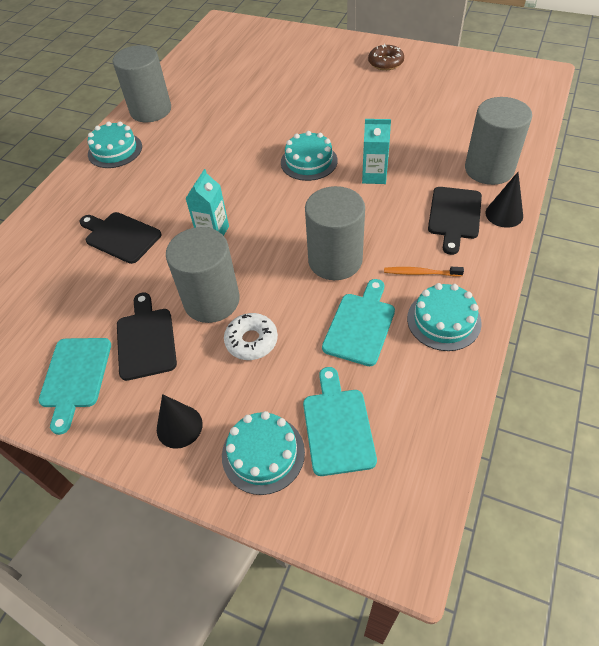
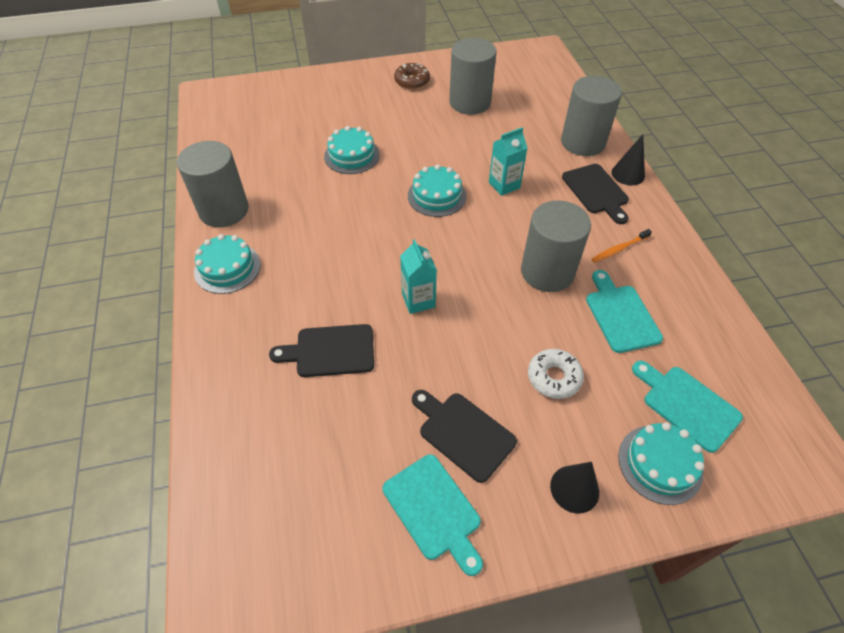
camera: 40 degrees left, 0 degrees up
(211, 301) = (483, 363): grey cylinder -> grey cylinder (470, 102)
(443, 320) = (671, 278): turquoise cake -> turquoise cake (352, 155)

